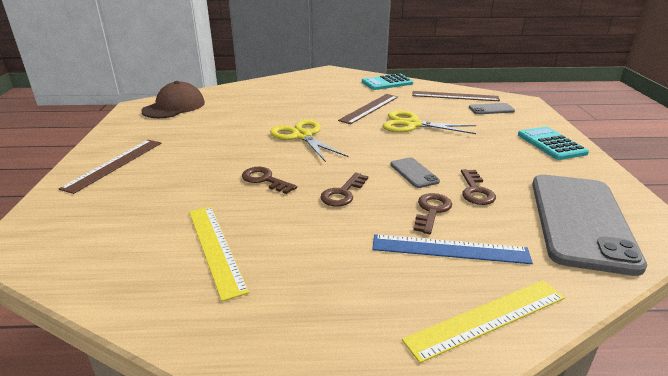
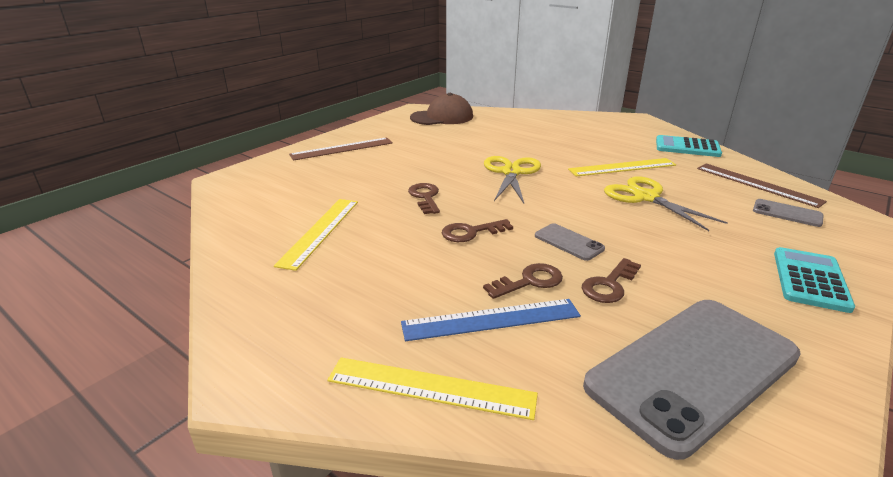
camera: 40 degrees right, 0 degrees up
(369, 108) = (622, 167): brown ruler -> yellow ruler
(414, 173) = (568, 242): grey phone -> grey phone turned 60 degrees counterclockwise
(450, 249) = (491, 320): blue ruler -> blue ruler turned 60 degrees counterclockwise

